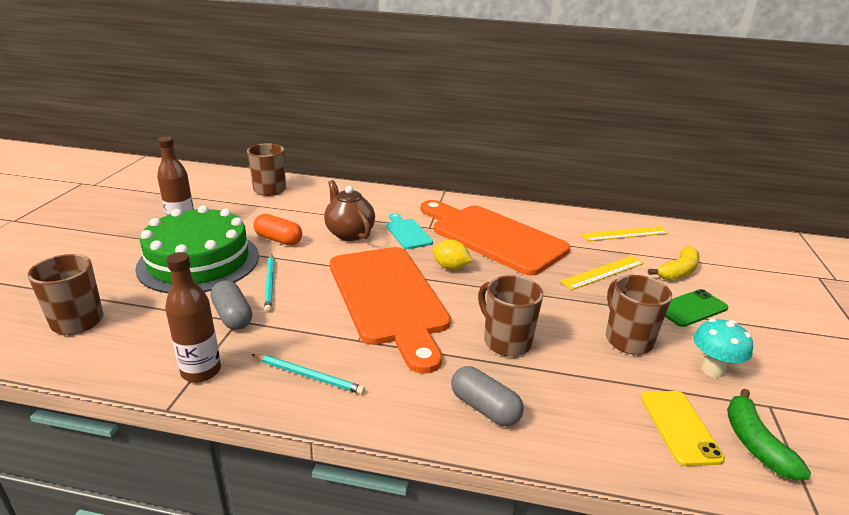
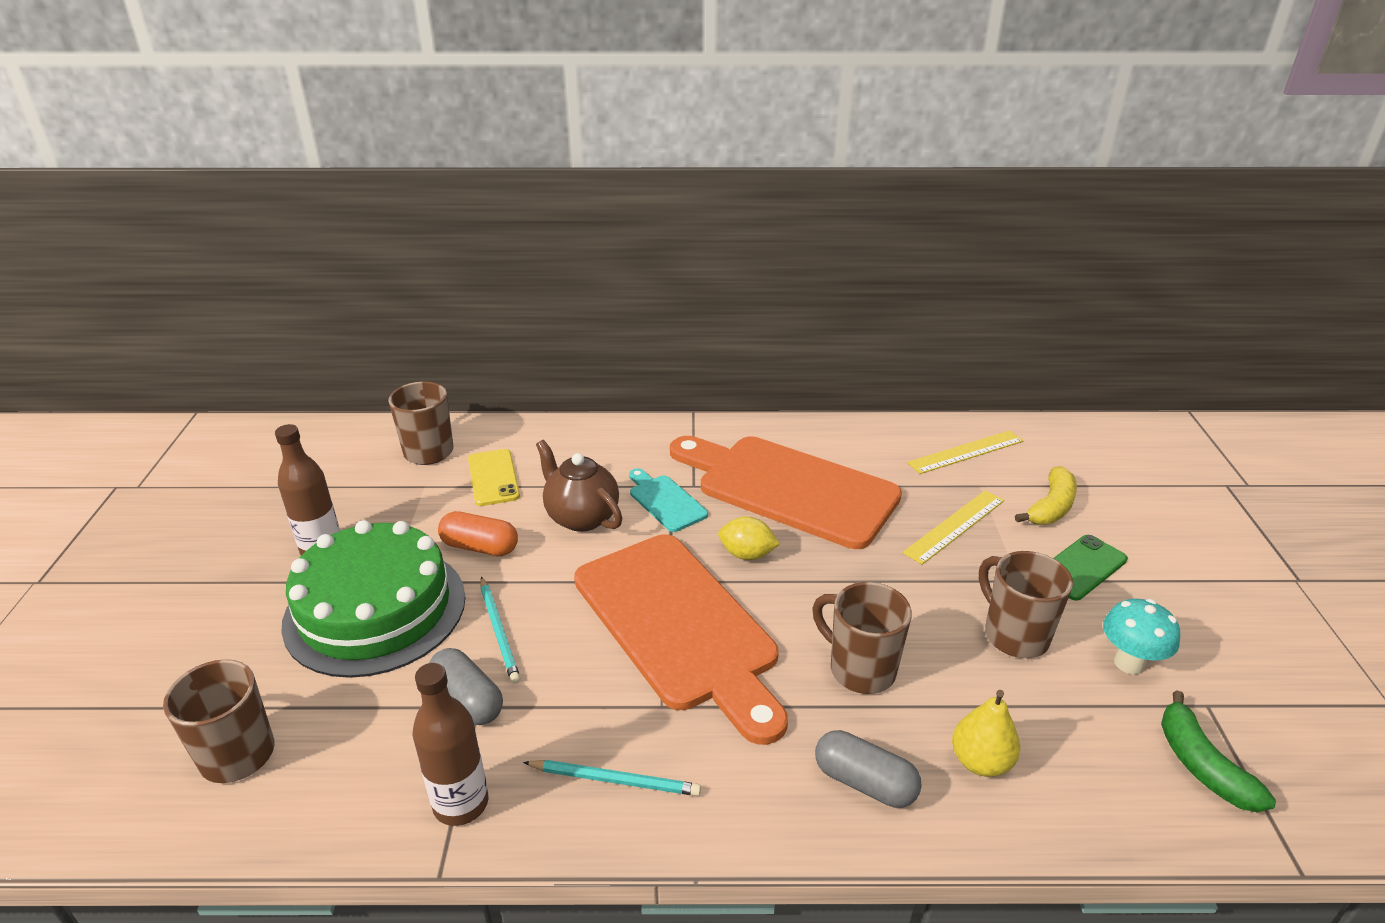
camera: 10 degrees left, 5 degrees up
(577, 410) = (980, 762): none -> yellow pear
(680, 427) = (1110, 760): yellow phone -> yellow phone (493, 477)

